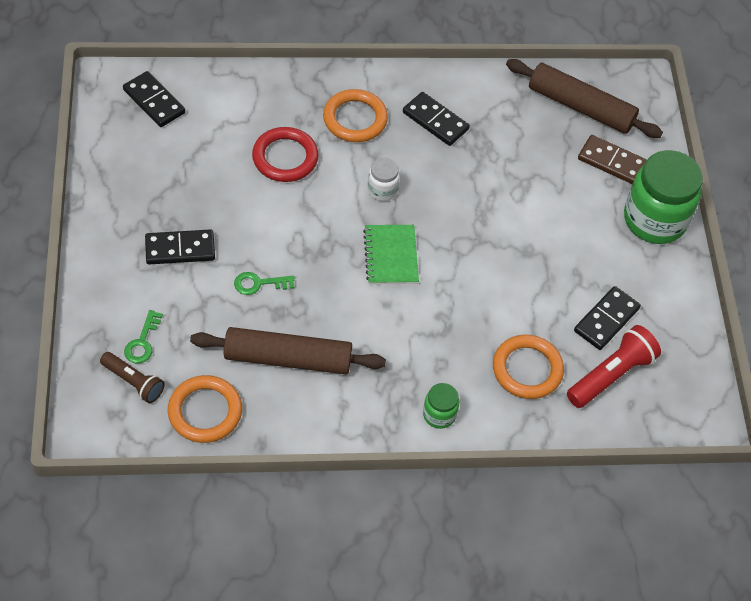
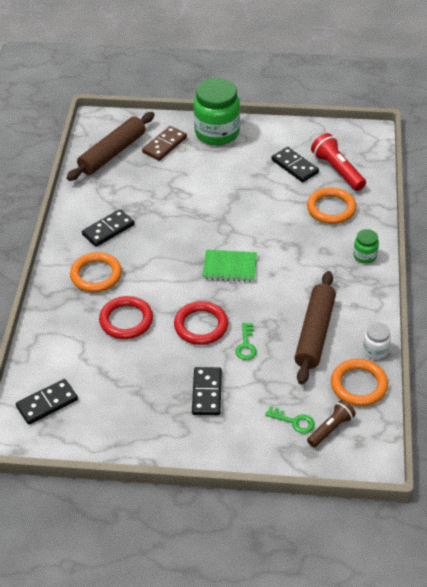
camera: 75 degrees left, 10 degrees down
(285, 233) = (201, 326): none -> red ring
(382, 190) = (168, 266): white jar -> white jar (375, 350)

